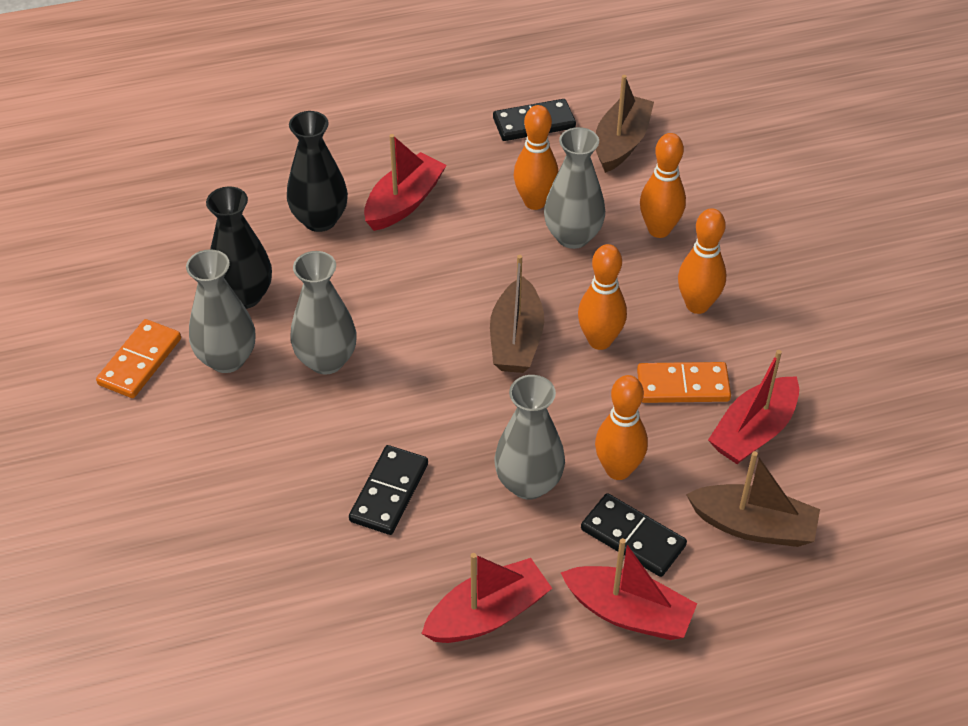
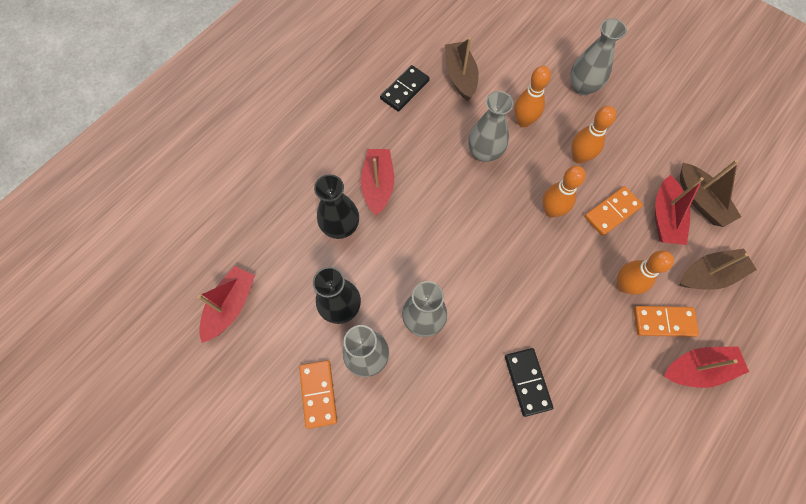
camera: 35 degrees left, 20 degrees up
(488, 614) = (636, 421): red boat -> red boat (231, 306)
(516, 340) = (510, 238): brown boat -> brown boat (700, 201)
(528, 483) = (590, 325): grey vase -> grey vase (583, 86)
(535, 202) = (447, 142): orange bowling pin -> none
(633, 537) = (663, 321): black domino -> orange domino

